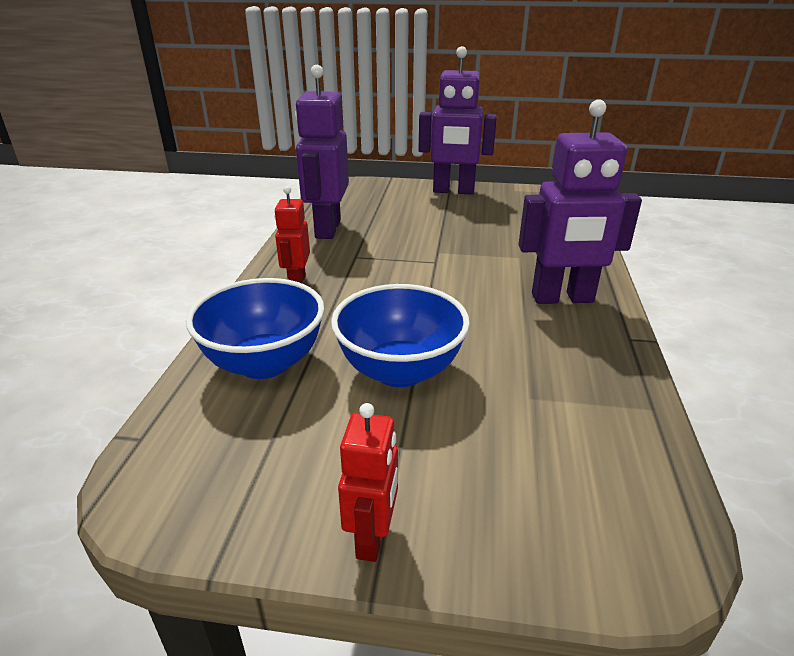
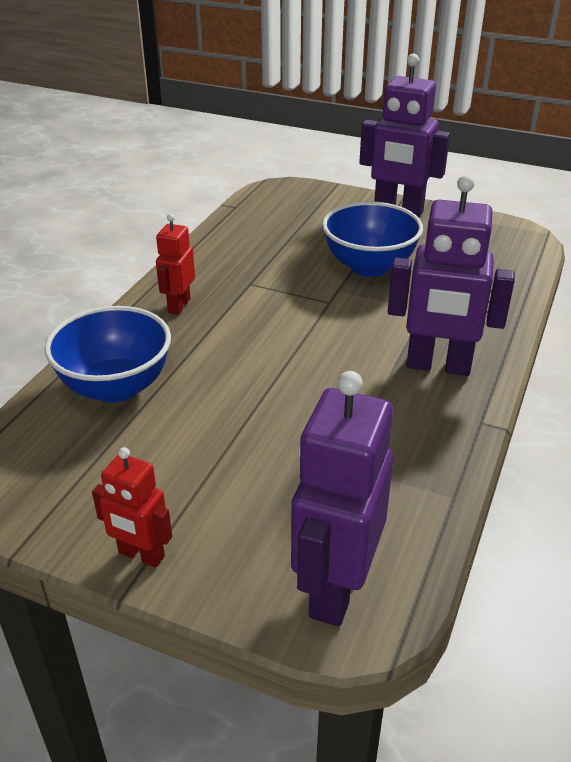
camera: 15 degrees right, 5 degrees up
(327, 229) = (236, 245): purple robot -> purple robot (335, 589)
(372, 537) = (141, 555): red robot -> red robot turned 90 degrees clockwise
(400, 370) = (233, 416): blue bowl -> blue bowl (369, 266)

